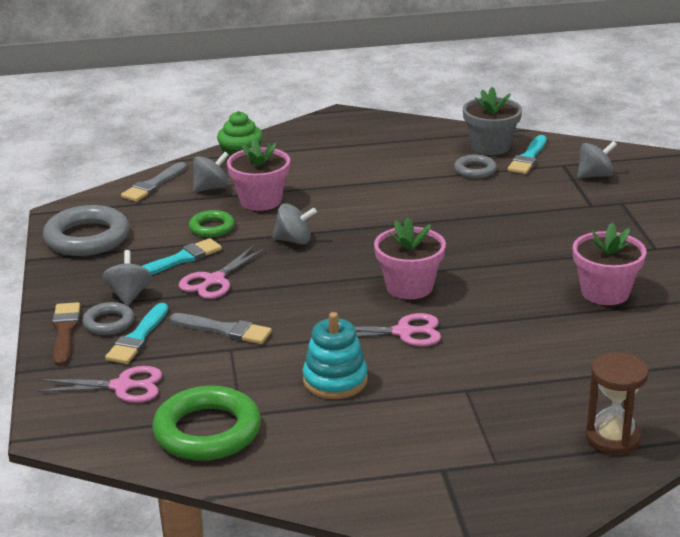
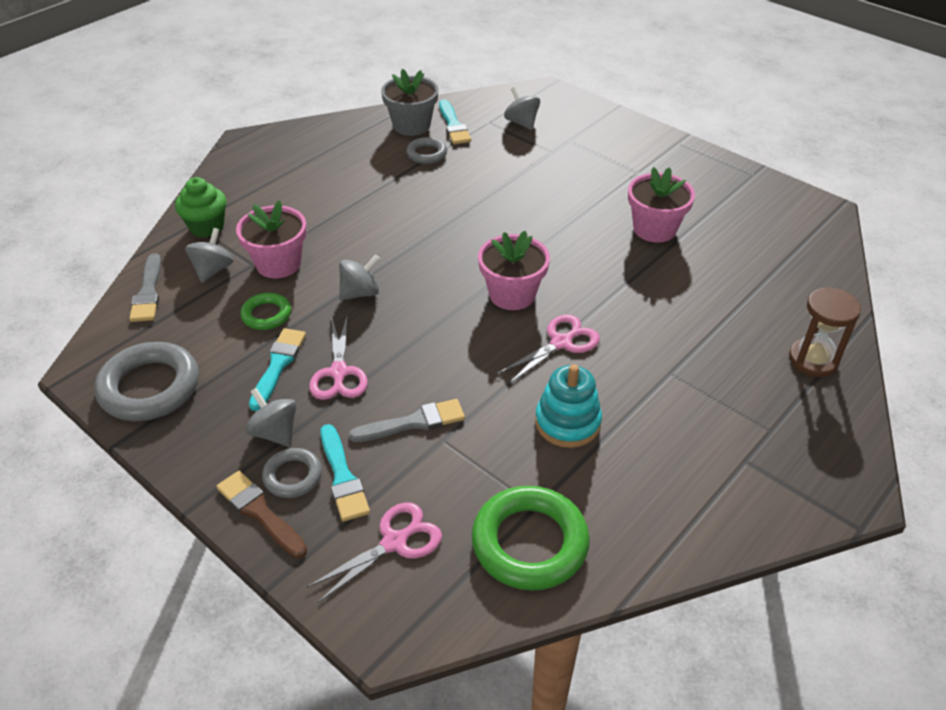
camera: 40 degrees left, 15 degrees up
(595, 175) = (521, 123): grey spinning top -> grey spinning top turned 60 degrees counterclockwise

